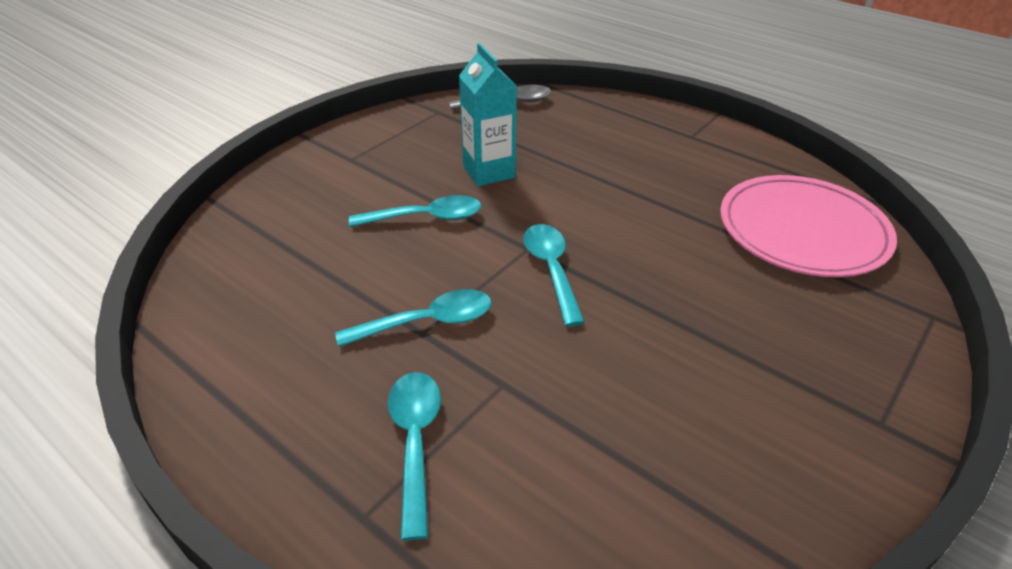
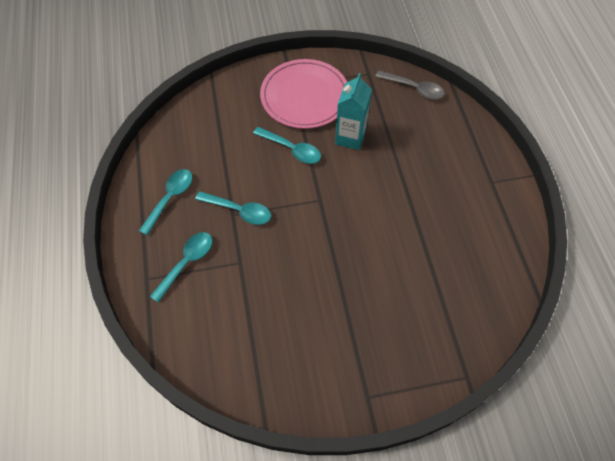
camera: 40 degrees right, 20 degrees up
(551, 270) = (317, 220): turquoise spoon -> turquoise spoon (170, 198)
(802, 231) = (468, 285): pink plate -> pink plate (305, 97)

